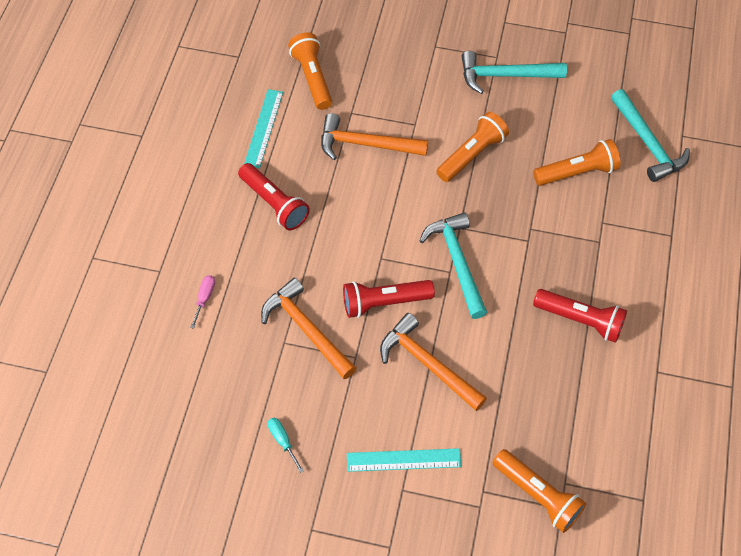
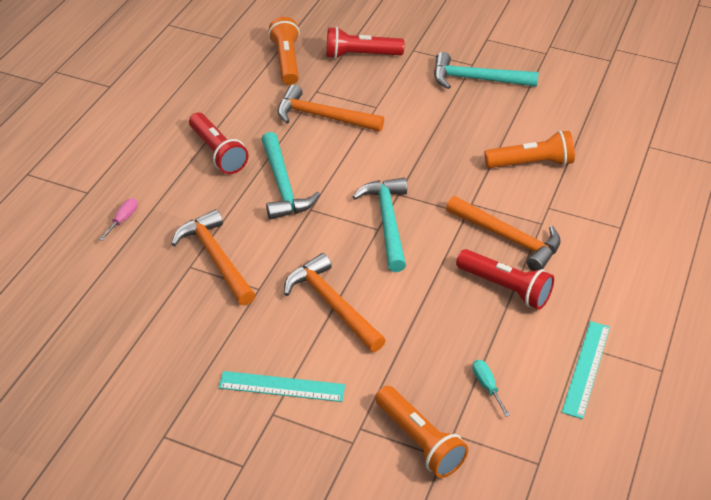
camera: 10 degrees right, 15 degrees down
(263, 128) = (227, 93): turquoise ruler -> turquoise ruler (586, 368)
(283, 441) = (160, 351): turquoise screwdriver -> turquoise screwdriver (487, 386)
(384, 302) = (303, 246): red flashlight -> red flashlight (361, 55)
(471, 155) = (426, 137): orange flashlight -> none
(572, 264) = (508, 238): none -> orange hammer
(647, 143) = (610, 148): turquoise hammer -> turquoise hammer (283, 186)

